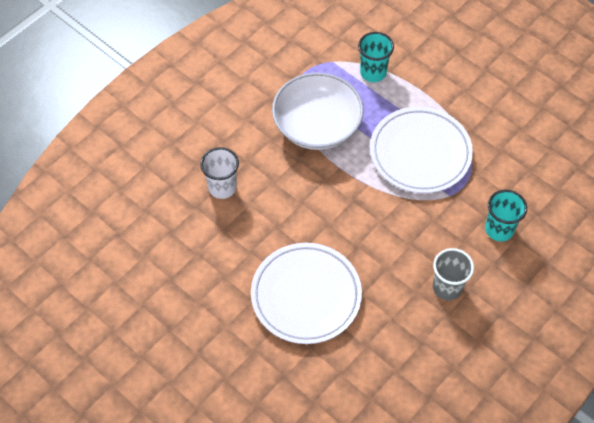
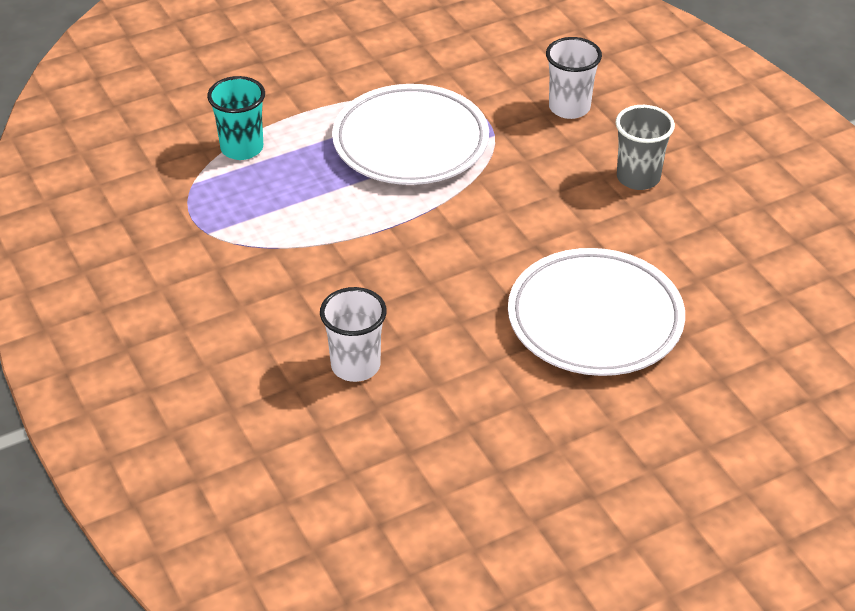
camera: 70 degrees left, 15 degrees down
(317, 126) = (302, 230): white bowl -> none
(499, 229) = (569, 108): turquoise cup -> white cup

